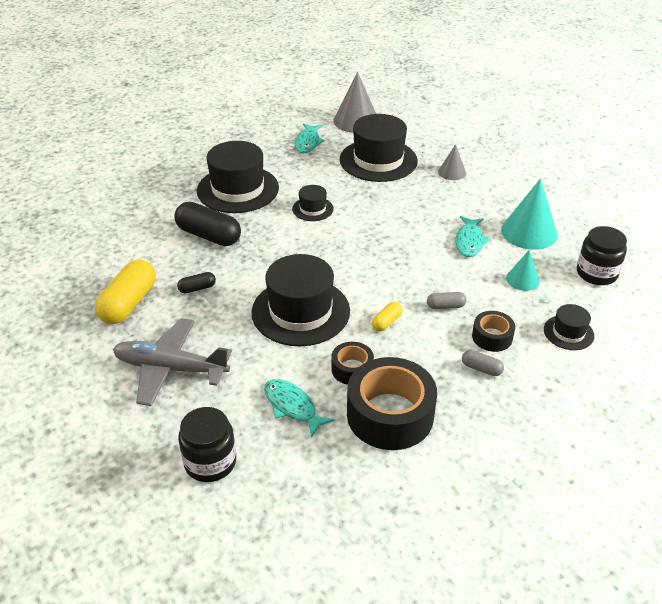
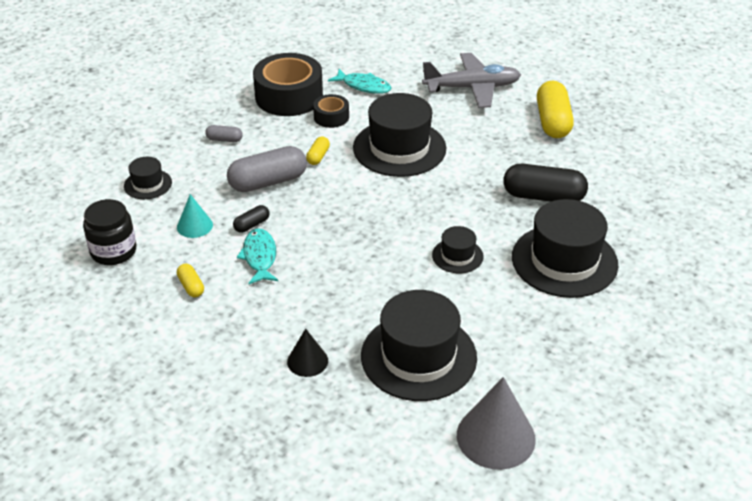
camera: 160 degrees right, 0 degrees up
(197, 288) = (506, 146): black capsule -> black capsule (252, 225)
(210, 462) = (399, 49): black jar -> none
(308, 142) = (537, 365): turquoise fish -> none
(445, 306) = (268, 182): grey capsule -> grey capsule, size x2.08
(452, 172) = (307, 361): grey cone -> black cone
(492, 337) = (219, 165): black tape -> none
(529, 232) = (191, 286): turquoise cone -> yellow capsule

